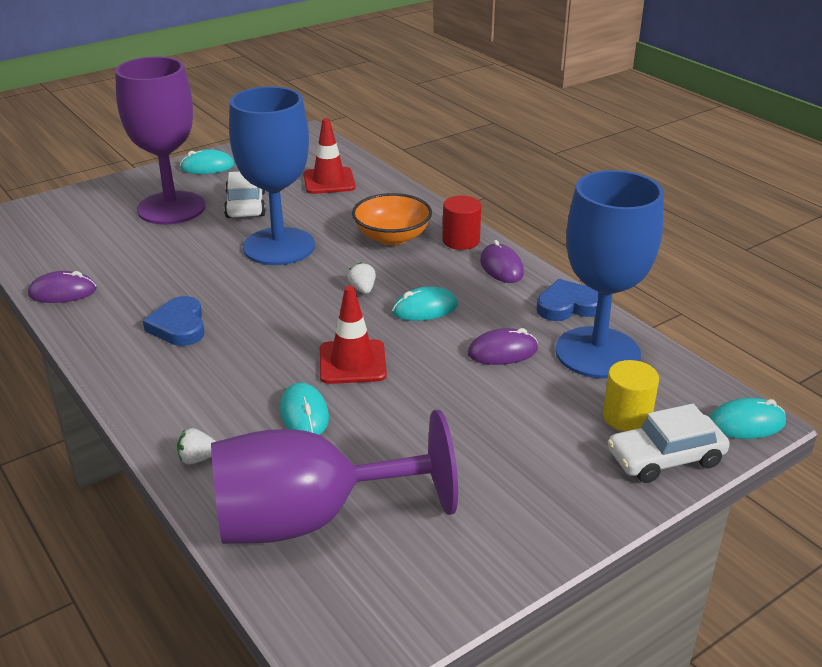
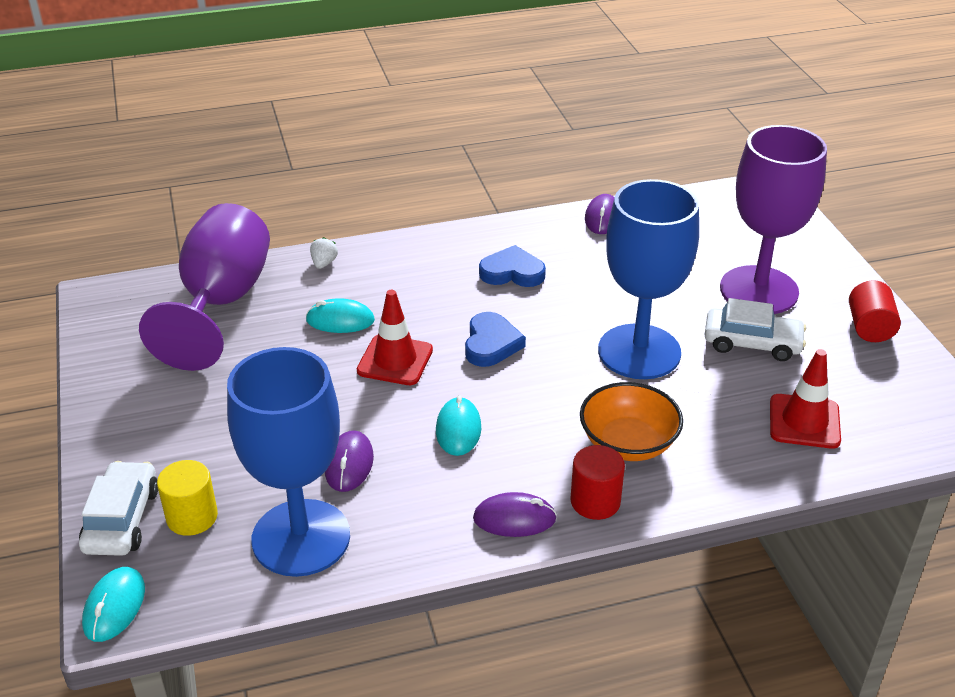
camera: 110 degrees right, 5 degrees up
(207, 167) = (869, 327): turquoise mouse -> red cylinder
(363, 289) = (519, 394): white strawberry -> none
(568, 306) = (401, 549): blue heart -> blue heart (491, 344)

